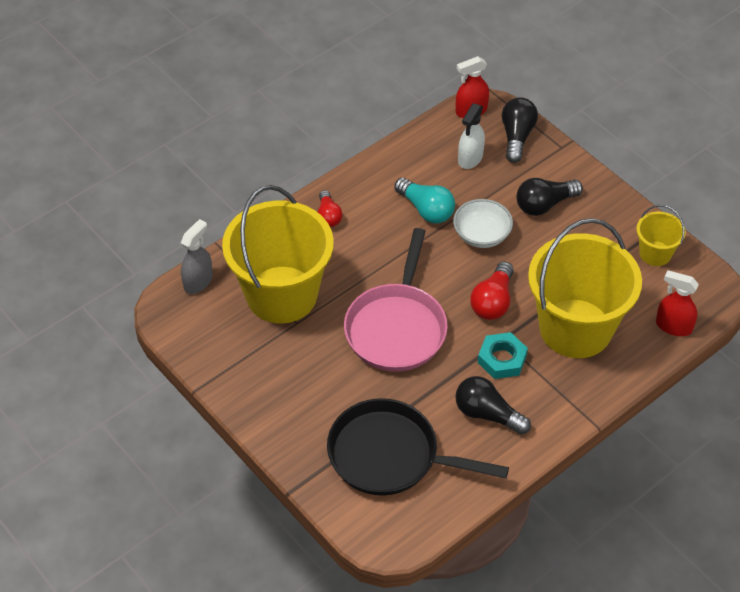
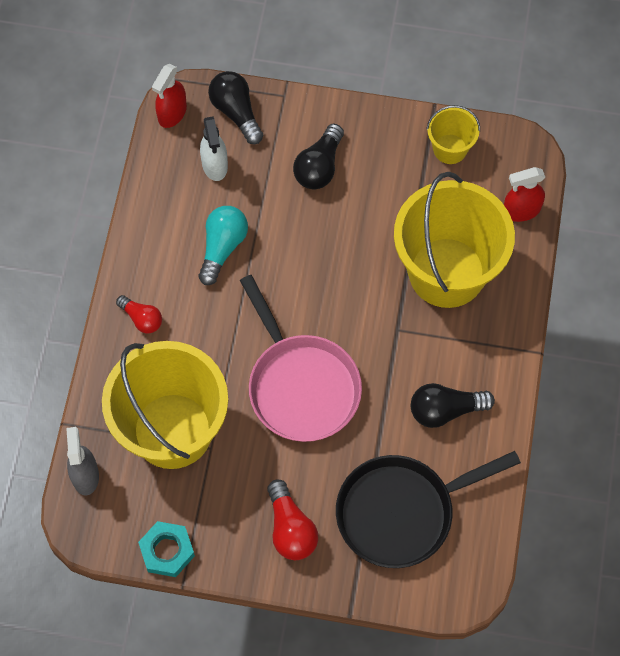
camera: 40 degrees left, 15 degrees up
(426, 210) = (222, 247): turquoise light bulb -> turquoise light bulb turned 75 degrees counterclockwise
(481, 235) = (292, 238): white bowl -> none
(493, 301) = (358, 298): red light bulb -> red light bulb (290, 529)
(502, 359) = (413, 348): turquoise nut -> turquoise nut (167, 551)

